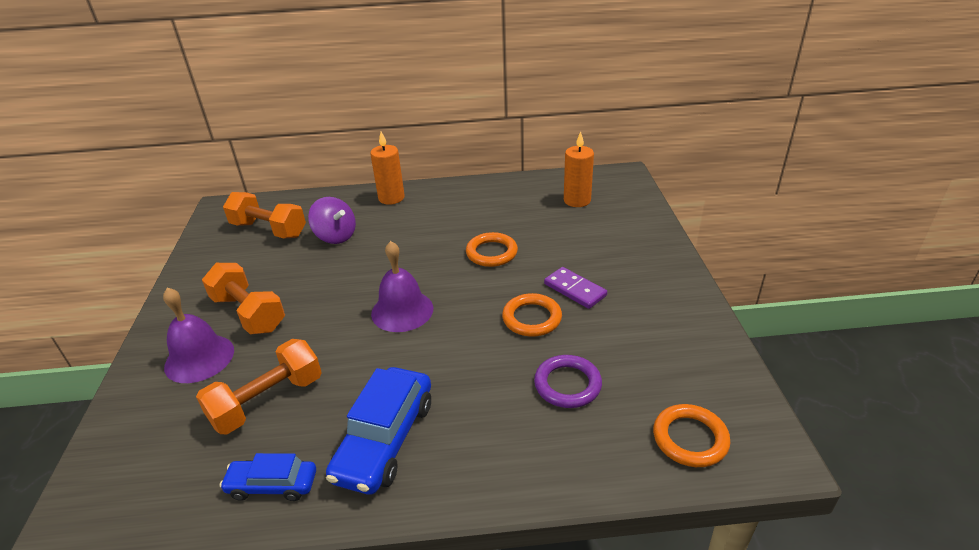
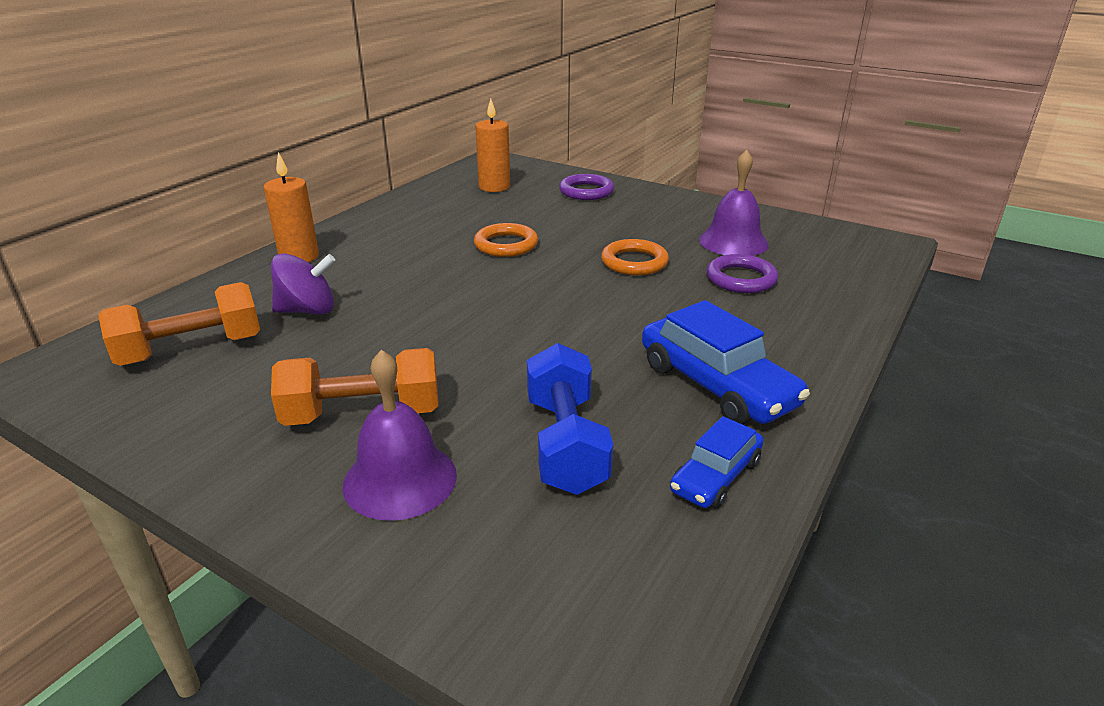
camera: 55 degrees left, 5 degrees down
(267, 401) = (565, 443): orange dumbbell -> blue dumbbell
(402, 311) = (525, 315): purple bell -> purple bell (733, 242)
(575, 290) = (622, 233): purple domino -> none
(628, 238) = (586, 191): none -> purple ring
(690, 438) = (849, 260): orange ring -> none

